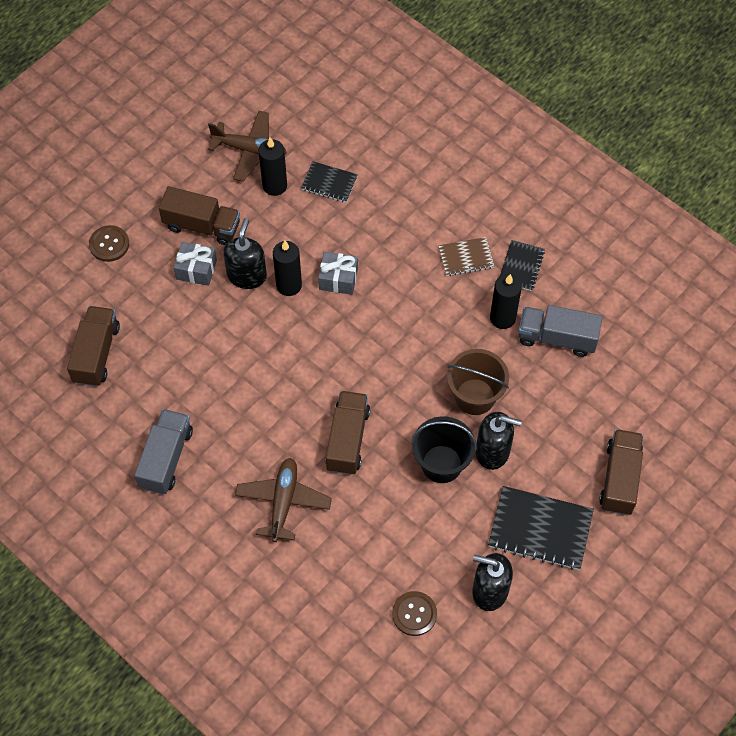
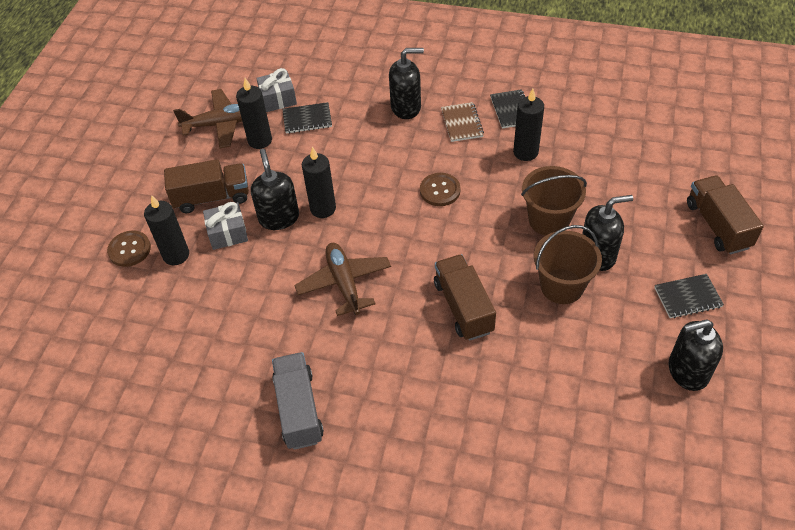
camera: 25 degrees left, 10 degrees down
(96, 354) = (170, 348): brown truck -> none
(144, 269) = (176, 255): none -> black candle
(283, 502) = (441, 391): brown plane -> brown plane (344, 283)
(338, 279) = (364, 184): grey gift -> grey gift (278, 99)
(414, 614) = (637, 429): brown button -> brown button (440, 190)
(426, 214) = (406, 107): none -> black soap dispenser
(441, 464) = (562, 286): black bucket -> brown bucket
(466, 258) = (462, 123): brown notebook -> brown notebook turned 60 degrees counterclockwise
(540, 529) = (687, 297): black notebook -> black notebook, size x0.58
(557, 338) = (581, 147): grey truck -> none

